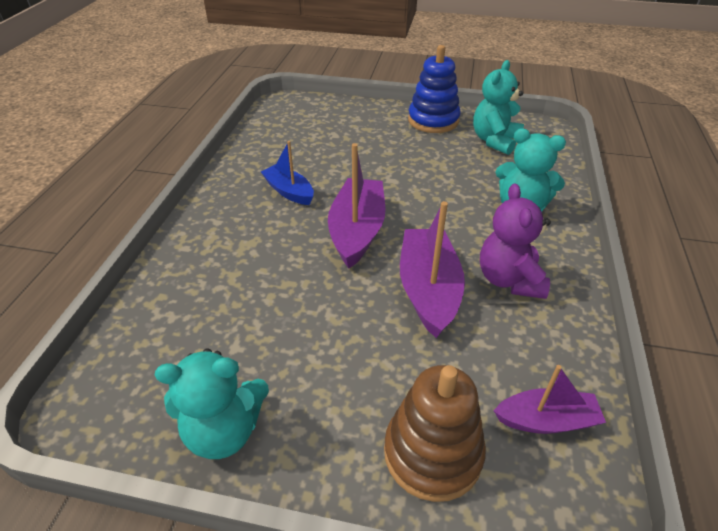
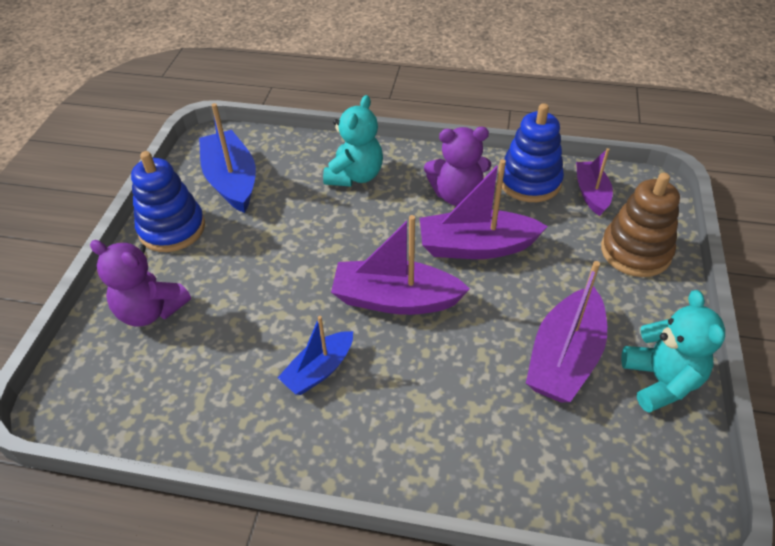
camera: 90 degrees left, 5 degrees up
(272, 345) = (564, 357): none -> purple boat
(353, 120) = (151, 310): none -> purple teddy bear
(495, 141) = (231, 181): turquoise teddy bear -> blue boat
(553, 350) = (529, 181): none -> blue stacking toy

